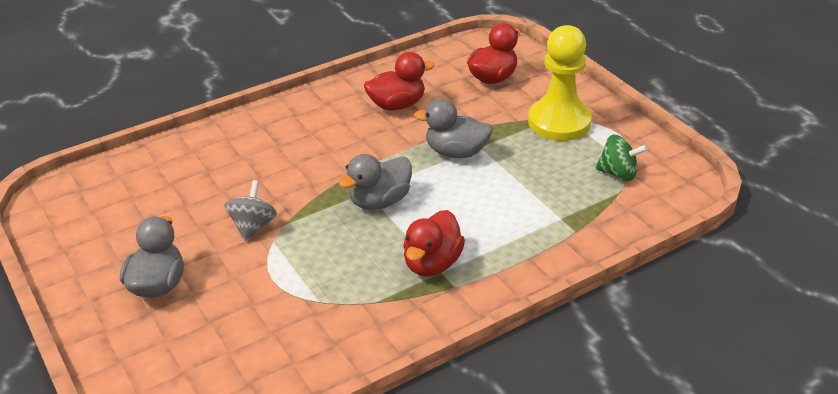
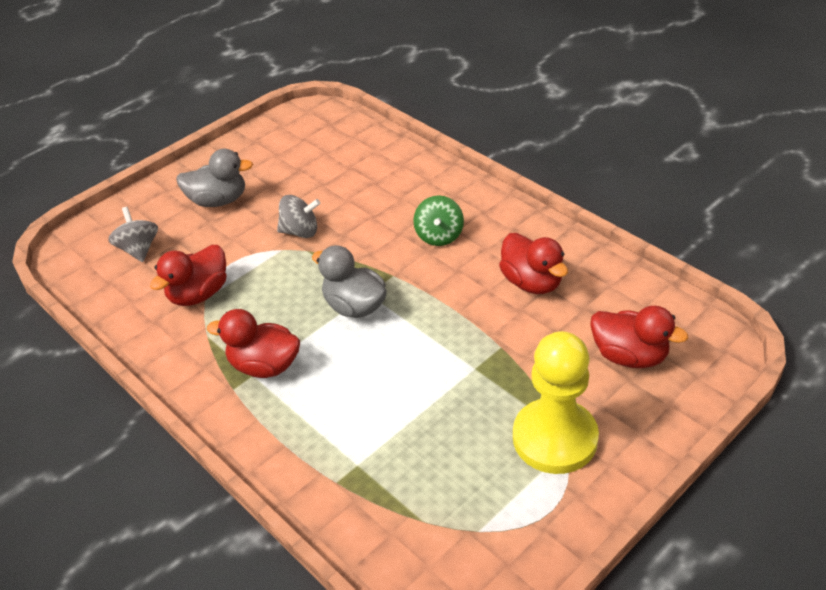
camera: 80 degrees right, 5 degrees up
(204, 356) = (139, 249): none -> grey spinning top
(309, 306) = (199, 294): none -> red duck
(456, 152) = (457, 349): grey duck -> none
(618, 173) = (461, 515): green spinning top -> green spinning top (439, 236)

